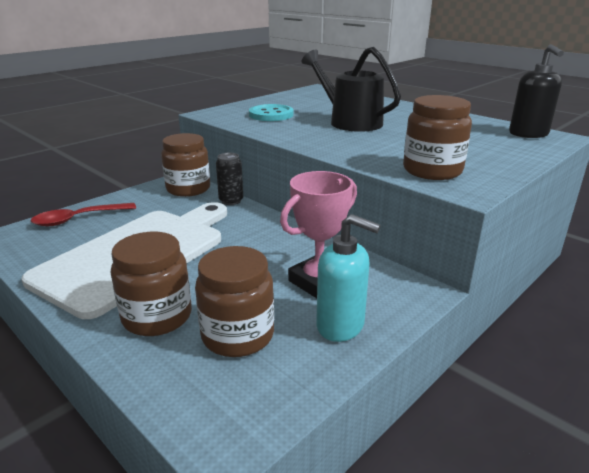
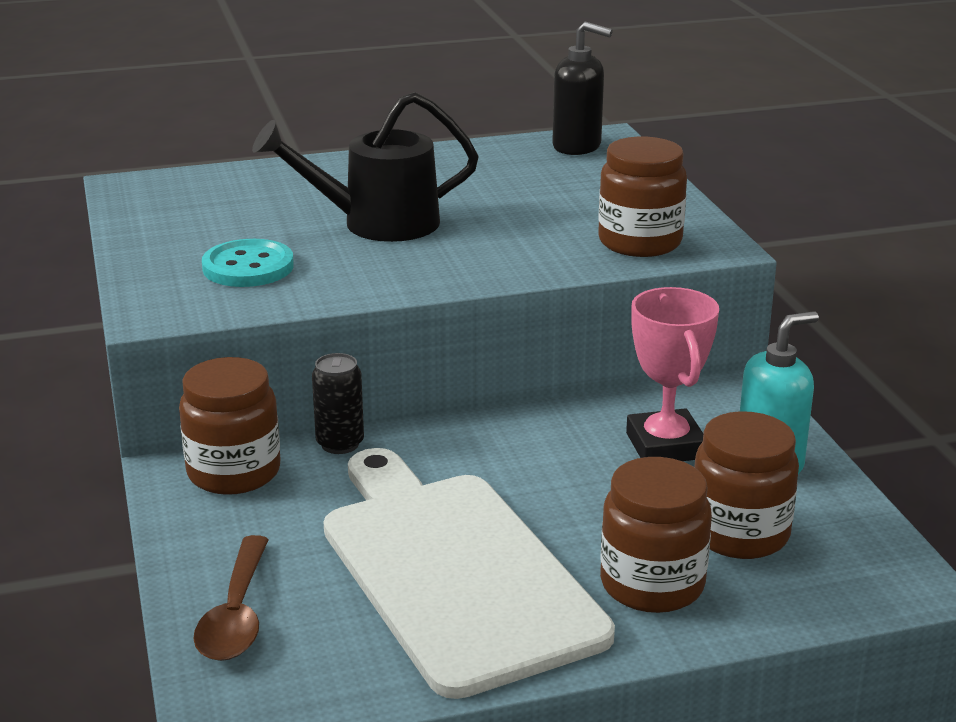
camera: 60 degrees left, 0 degrees up
(78, 219) = (236, 615): red spoon -> brown spoon

